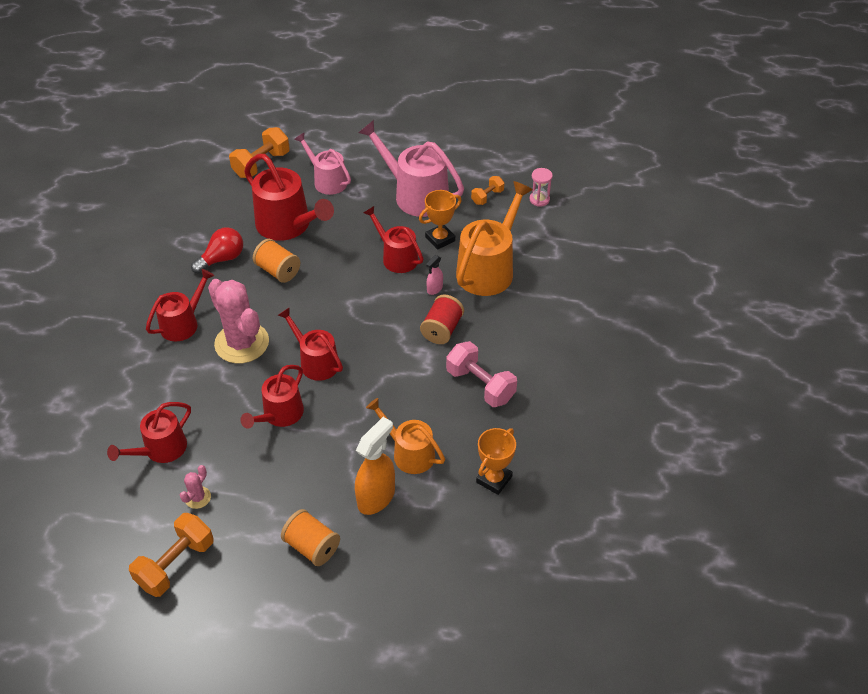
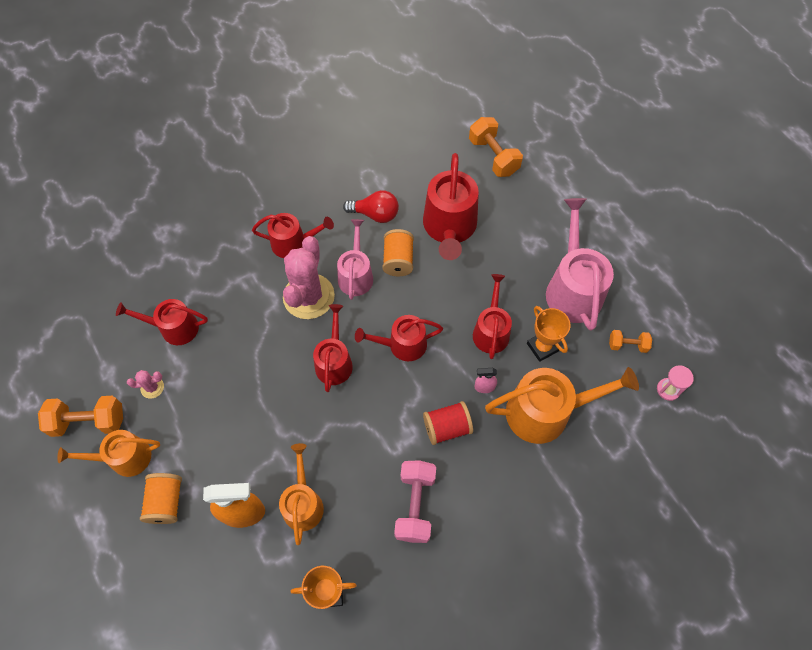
camera: 50 degrees right, 15 degrees up
(240, 555) = (125, 458): none -> orange watering can
(261, 164) = (493, 156): orange dumbbell -> orange dumbbell turned 60 degrees clockwise
(280, 414) = (265, 379): red watering can -> red watering can (402, 345)
(327, 181) = (522, 214): pink watering can -> pink watering can (356, 275)
(440, 239) = (542, 347): orange trophy -> orange trophy turned 45 degrees clockwise

